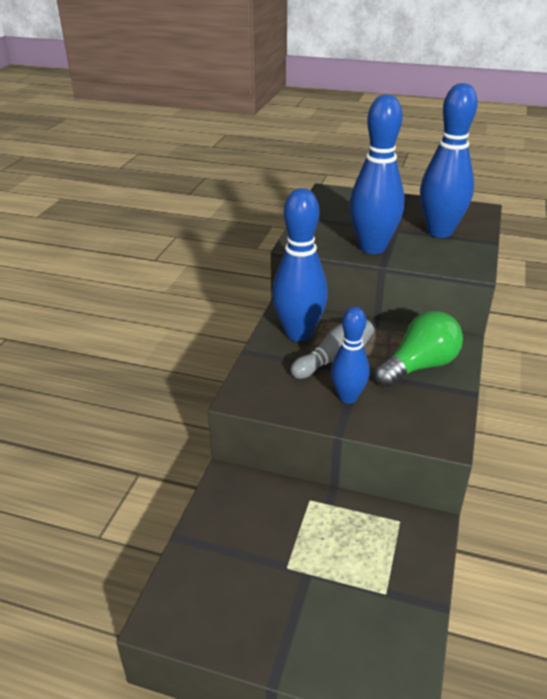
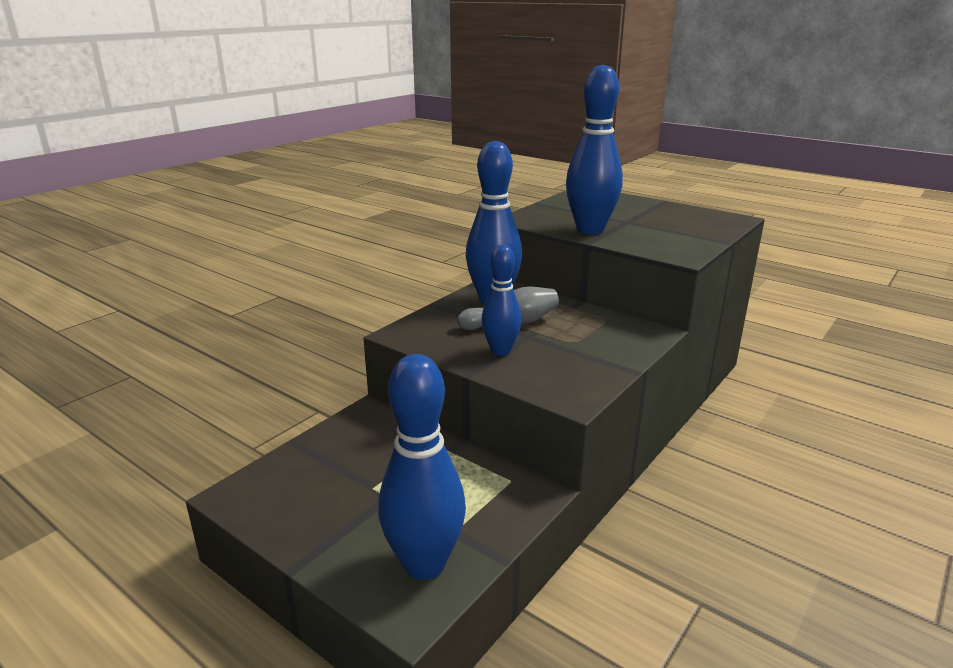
camera: 20 degrees right, 10 degrees down
(419, 366) = (594, 342): green light bulb -> none
(439, 232) = (673, 228): blue bowling pin -> blue bowling pin (424, 564)

